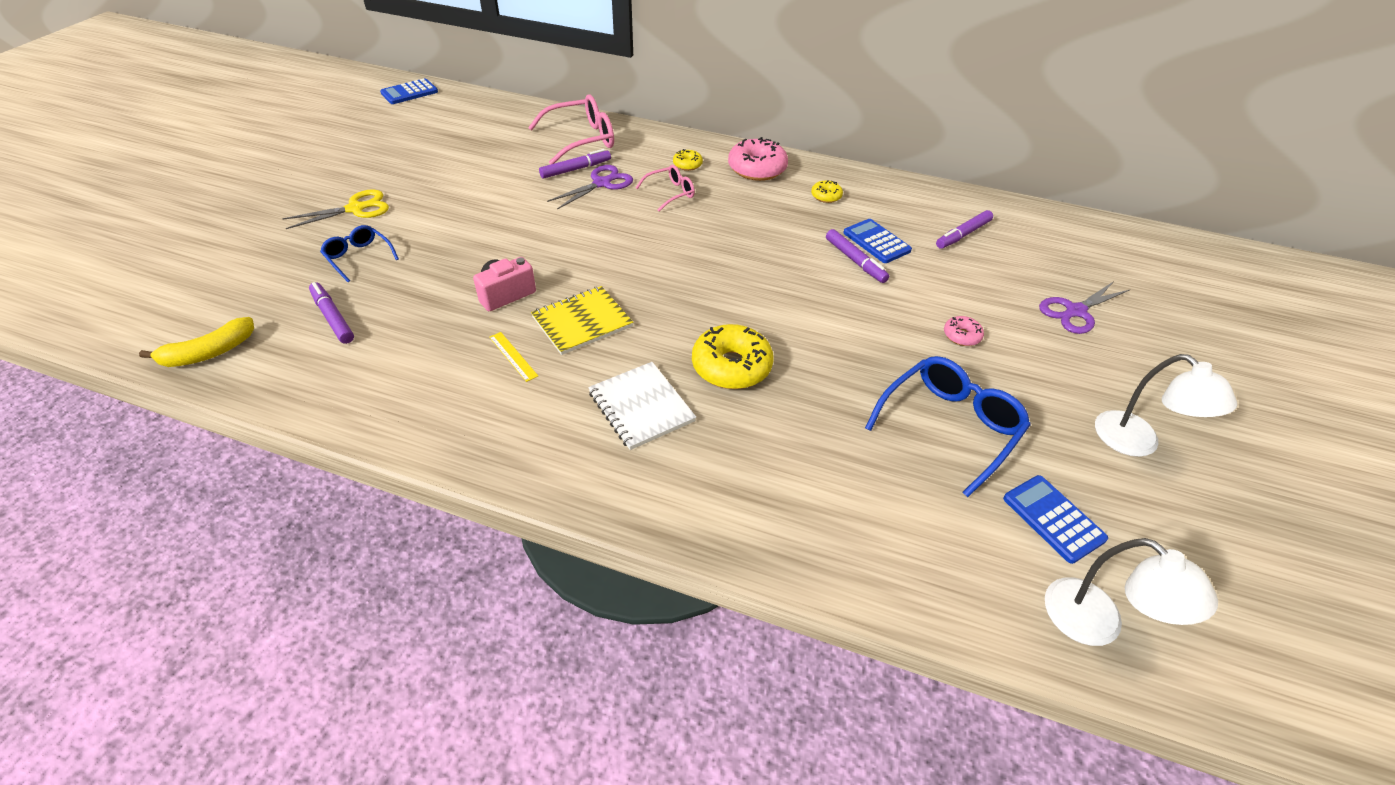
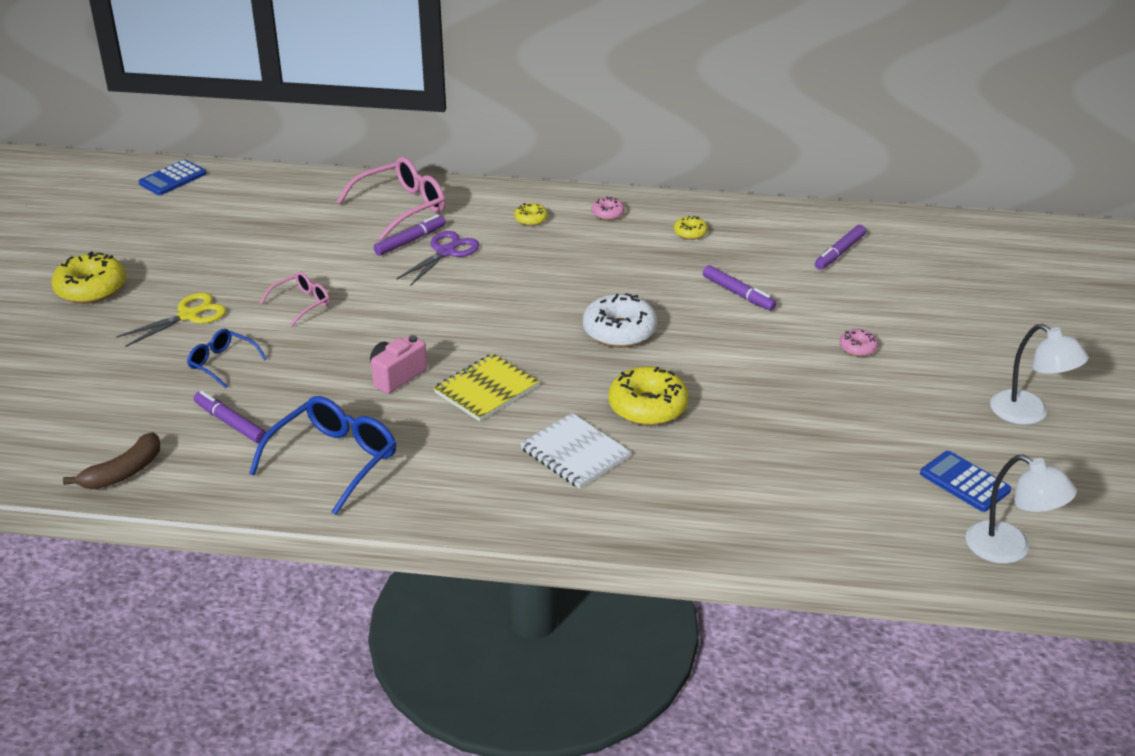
camera: 10 degrees left, 10 degrees down
(209, 353) = (123, 472): yellow banana -> brown banana
(291, 173) = (91, 289): none -> yellow donut
(513, 356) = (432, 430): yellow ruler -> none
(670, 193) = (524, 252): pink glasses -> pink glasses (302, 303)
(730, 281) = (619, 331): none -> white donut
(757, 169) = (608, 214): pink donut -> pink donut, size x0.50
(876, 242) = (754, 272): blue calculator -> none
(949, 426) = (862, 426): blue glasses -> blue glasses (334, 460)
(1075, 312) = (960, 311): purple scissors -> none

